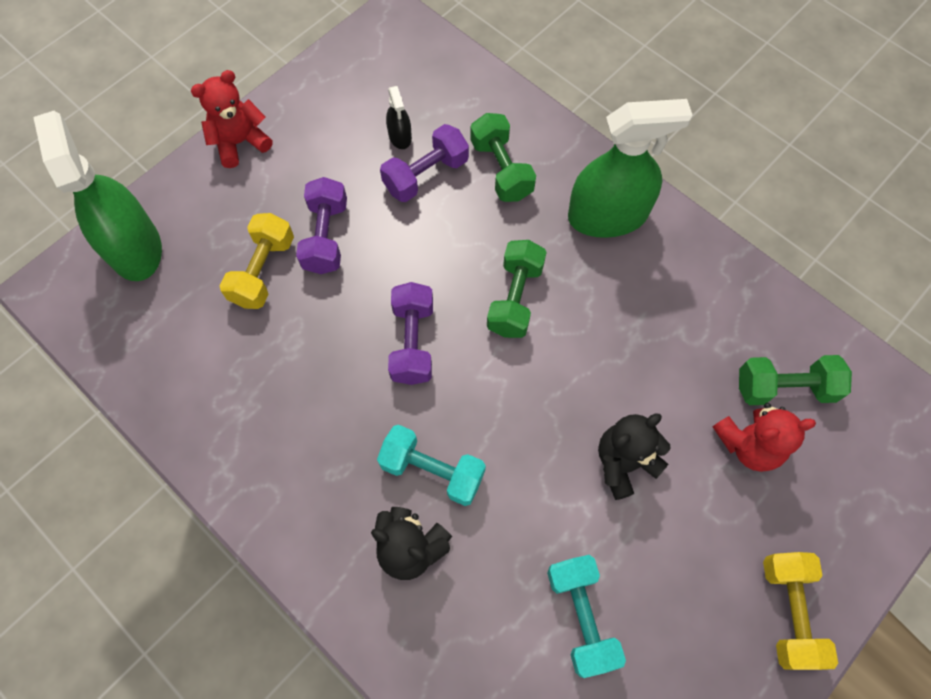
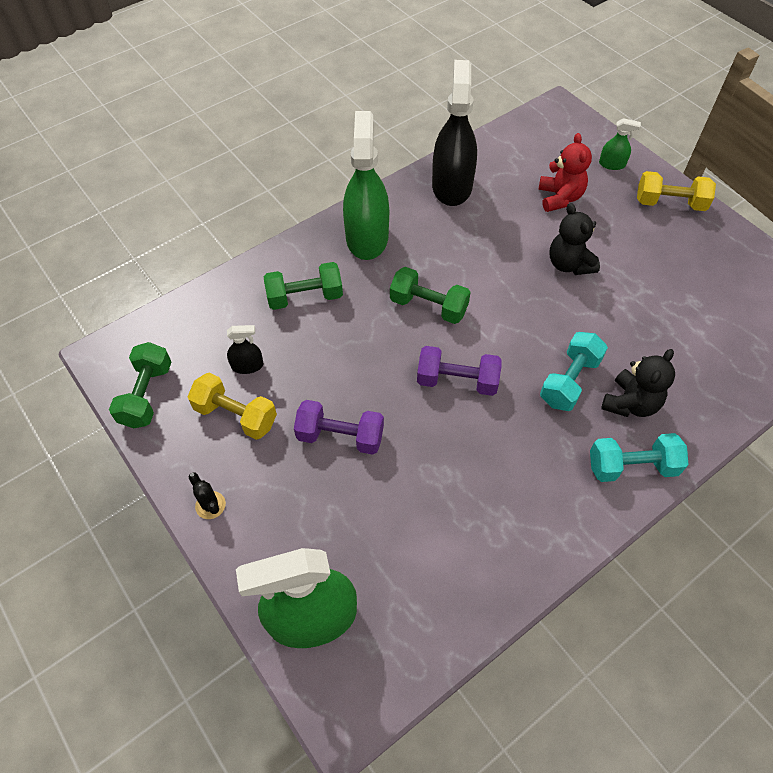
camera: 80 degrees left, 10 degrees down
(240, 143) = (210, 505): red teddy bear -> black cactus
(263, 271) = (366, 493): yellow dumbbell -> yellow dumbbell (236, 415)
(426, 175) = (295, 351): purple dumbbell -> none
(581, 616) = (677, 307): turquoise dumbbell -> turquoise dumbbell (632, 466)
(727, 301) = (452, 186): none -> black spray bottle
(784, 388) = (521, 172): green dumbbell -> green dumbbell (147, 395)
(846, 520) = (612, 164): none -> green spray bottle

